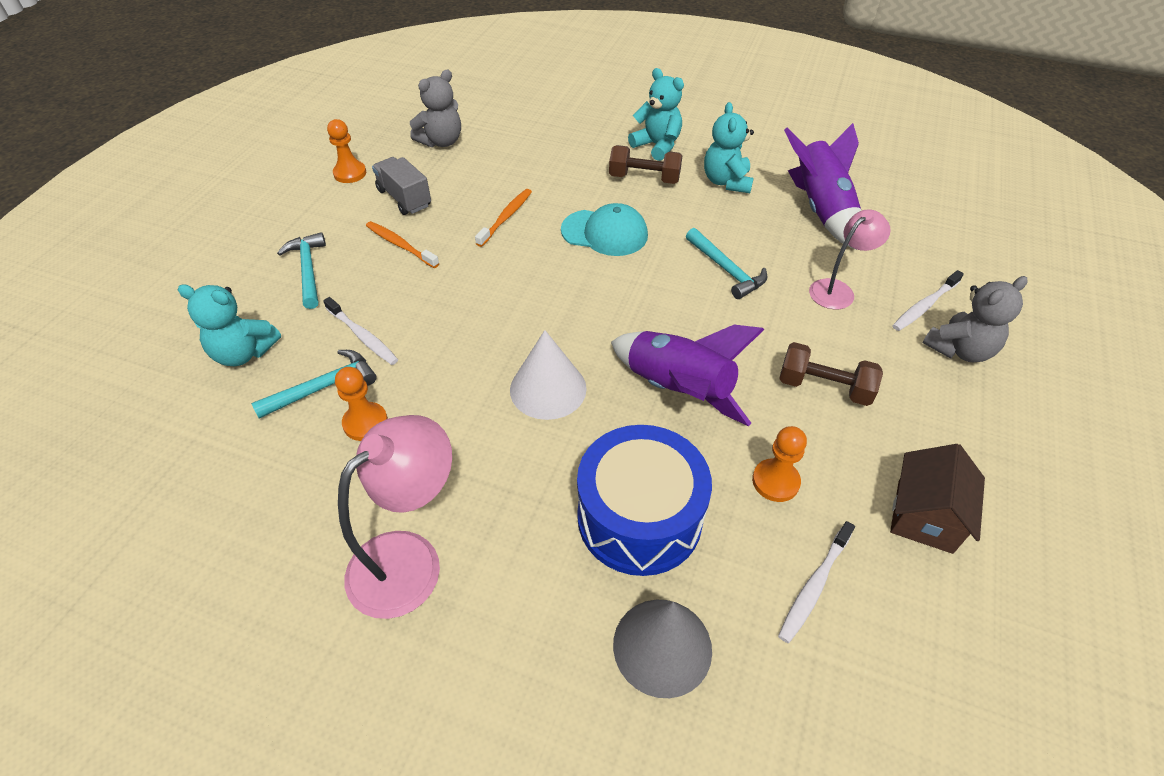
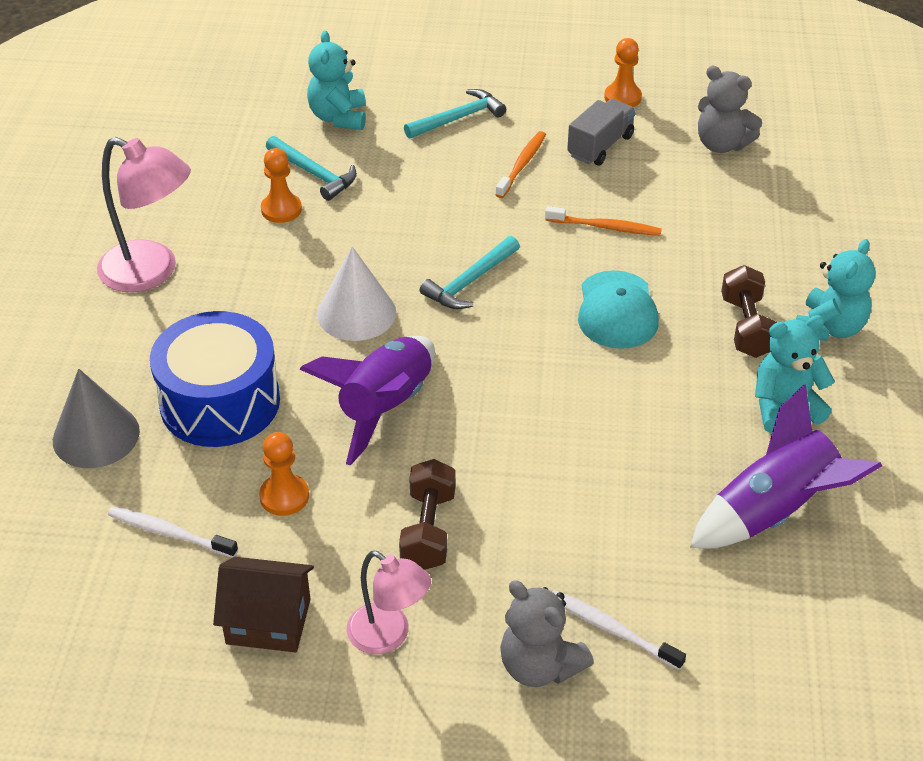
camera: 75 degrees right, 5 degrees down
(362, 336) = (383, 178): white toothbrush -> none
(726, 270) = (597, 426): turquoise hammer -> turquoise hammer (470, 282)
(837, 290) = (605, 536): pink lamp -> pink lamp (389, 636)

